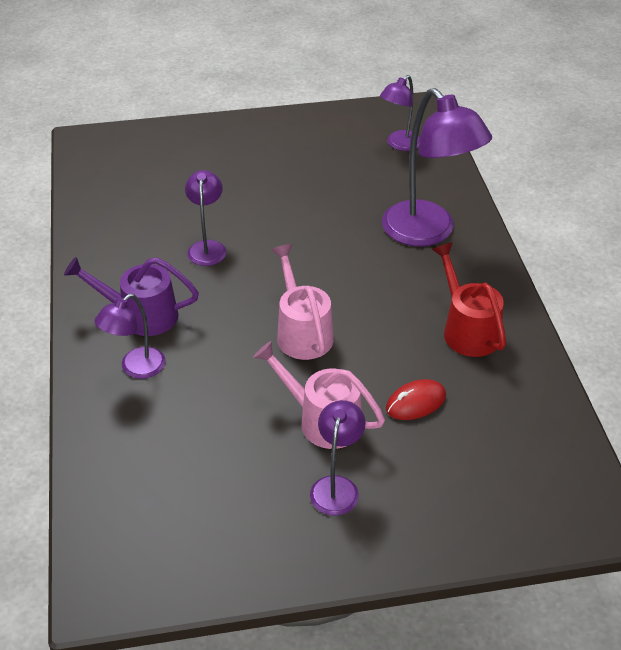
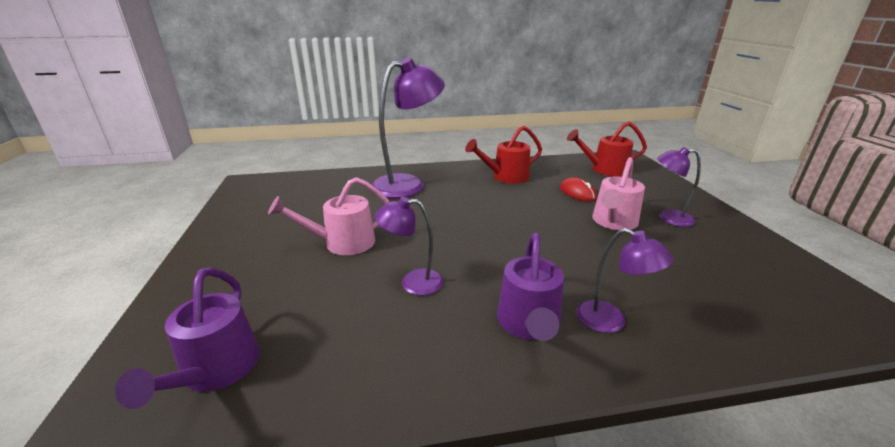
camera: 90 degrees left, 15 degrees down
(121, 169) = (215, 372): none -> purple watering can
(302, 332) = (525, 230): pink watering can -> pink watering can (341, 243)
(399, 144) = (292, 190): purple lamp -> none
(521, 460) = (604, 170): none -> red watering can

